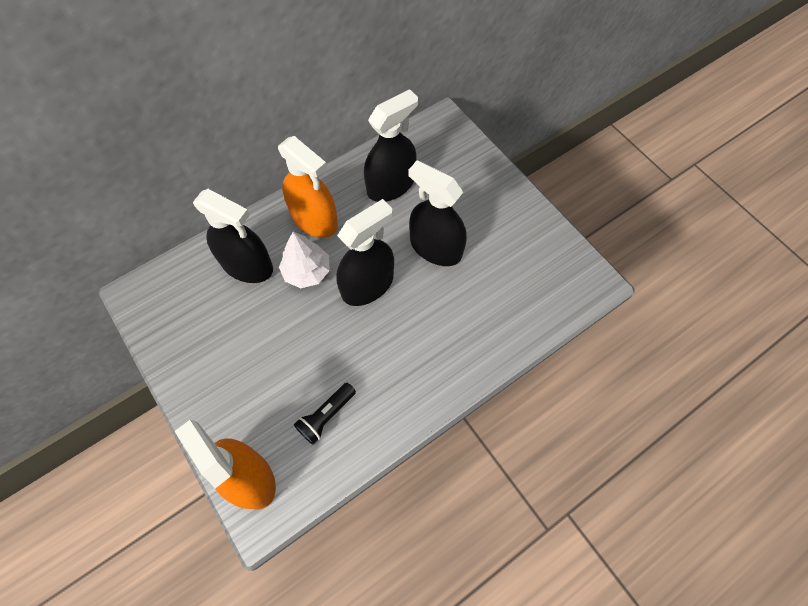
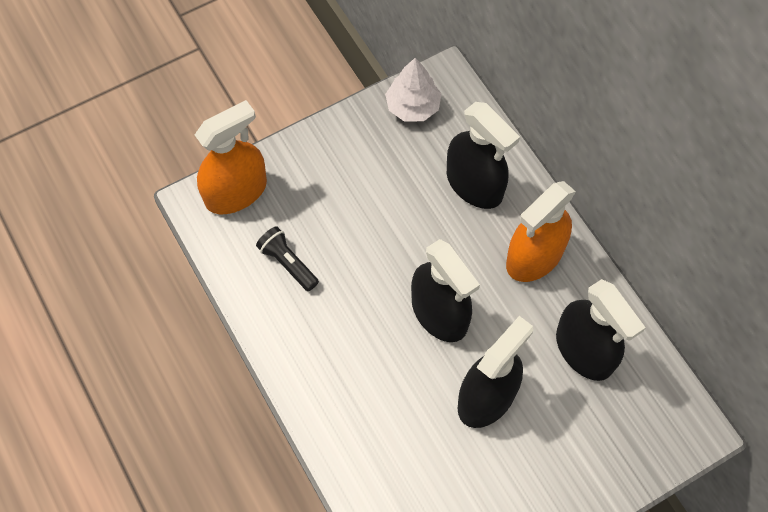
camera: 95 degrees right, 0 degrees up
(247, 265) = (474, 184): black spray bottle -> black spray bottle turned 75 degrees counterclockwise
(307, 271) = (462, 247): white tree -> white tree (413, 106)

